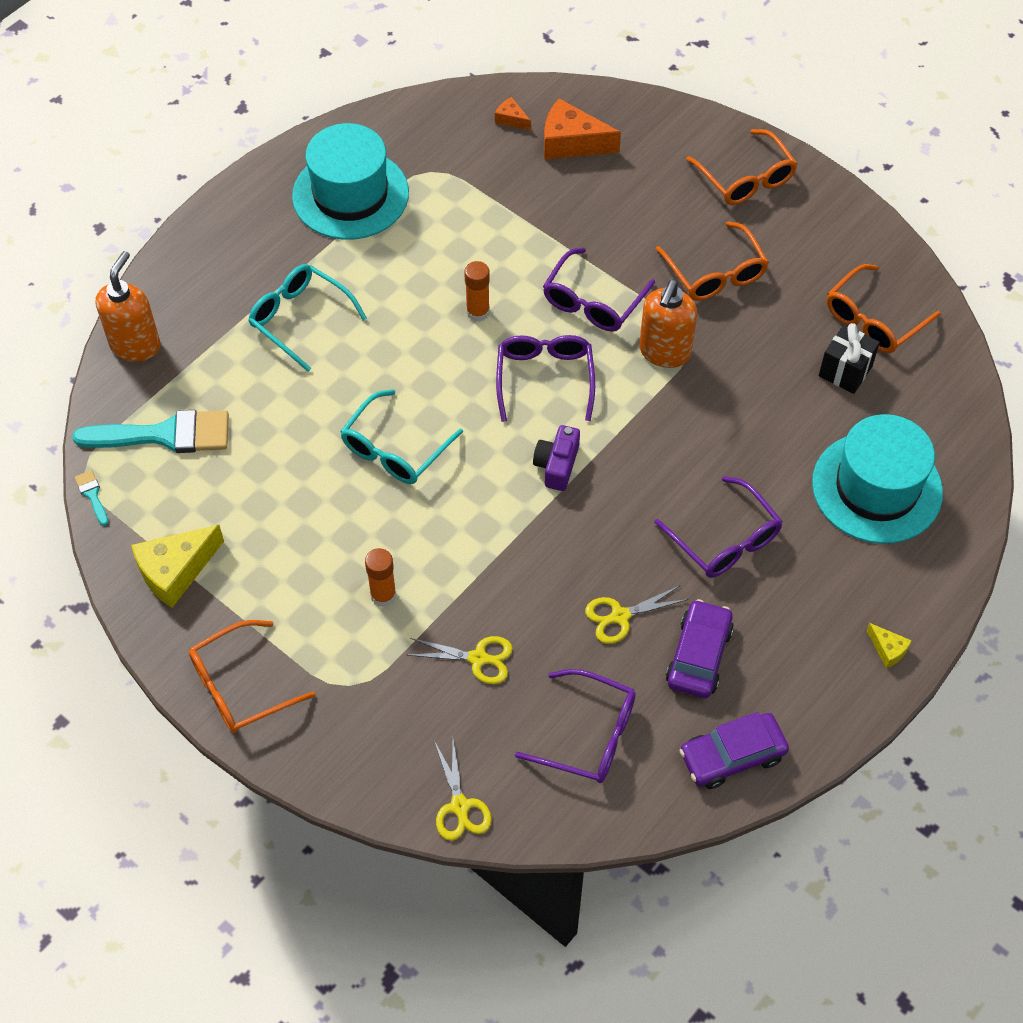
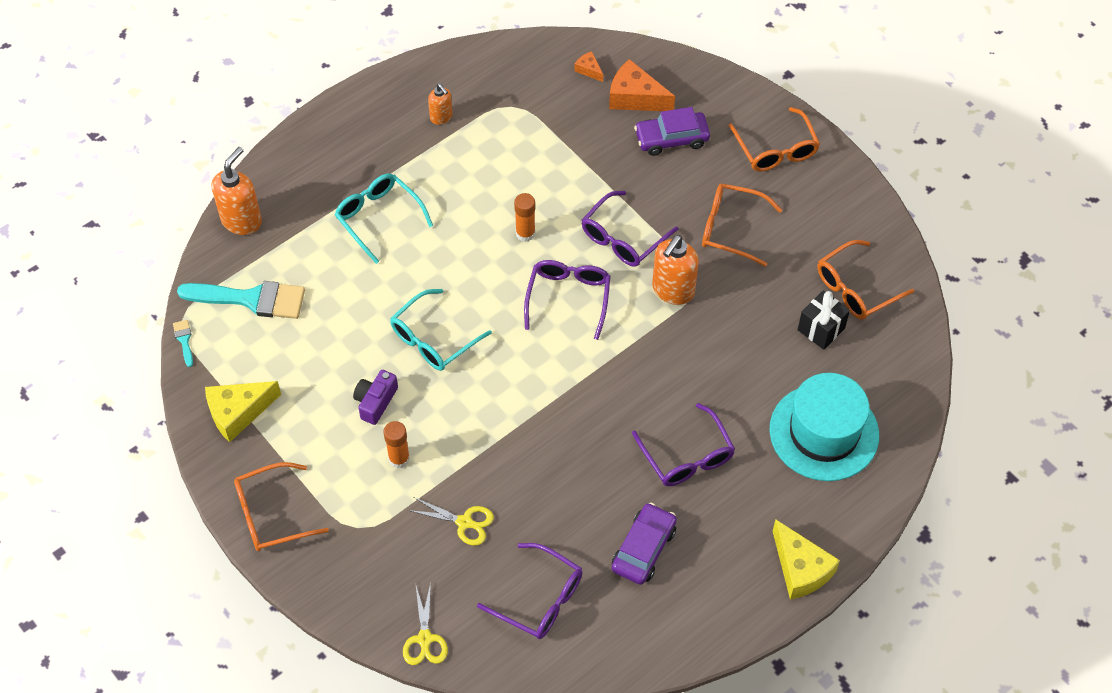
camera: 10 degrees right, 0 degrees up
(350, 194) = (441, 117): turquoise hat -> orange soap dispenser
(557, 465) = (562, 372): purple camera -> purple camera (375, 402)
(620, 616) = (586, 506): yellow scissors -> none
(715, 273) = (731, 228): orange glasses -> orange glasses turned 120 degrees clockwise
(732, 756) = (652, 635): purple car -> purple car (671, 139)
(888, 649) = (800, 569): yellow cheese -> yellow cheese, size x2.02

